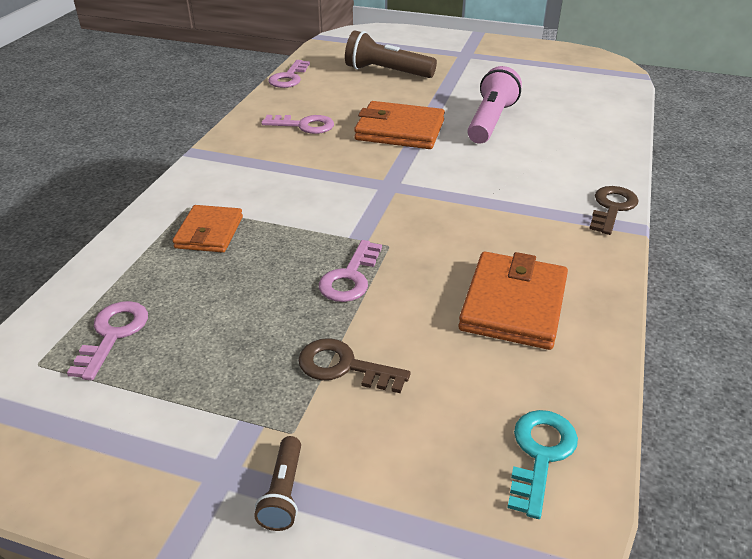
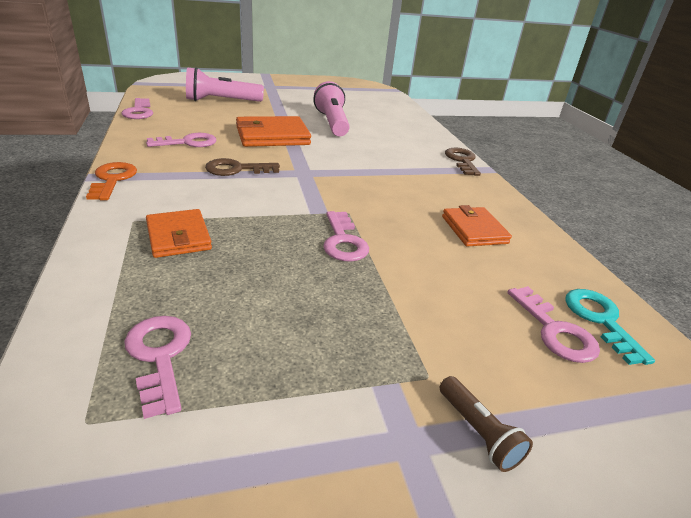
camera: 35 degrees left, 5 degrees down
(204, 158) = (112, 180): none -> orange key
(344, 367) = (411, 308): brown key -> brown key (237, 169)
(386, 72) = (221, 101): brown flashlight -> pink flashlight
(469, 443) = (554, 330): none -> pink key
(513, 304) = (474, 230): orange wallet -> orange wallet, size x0.65

